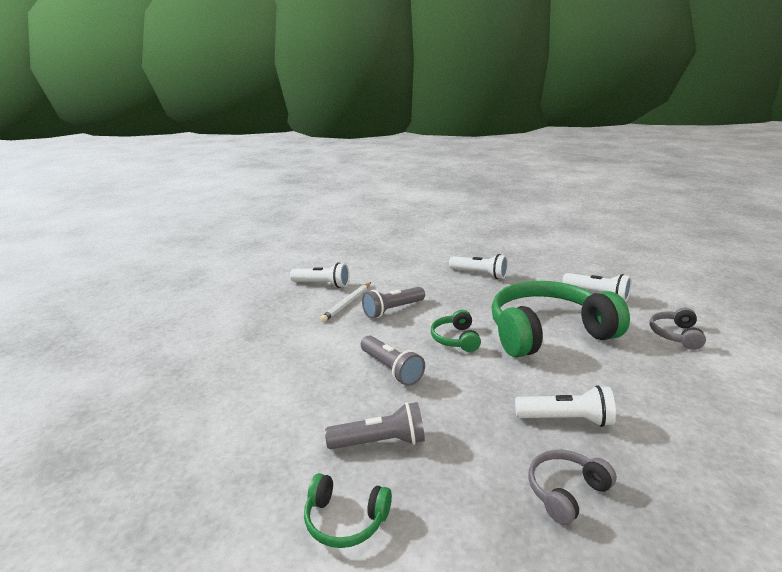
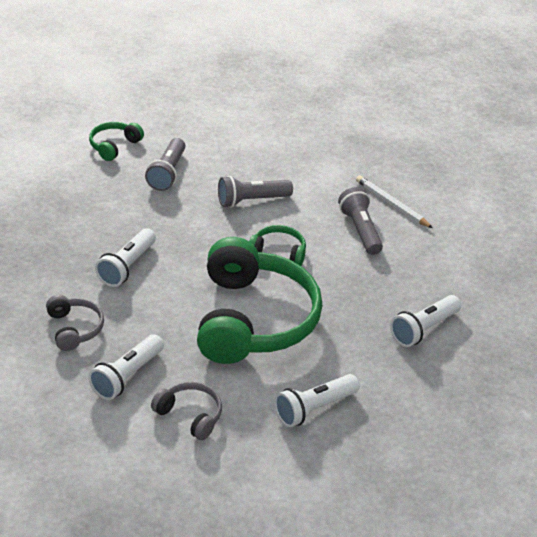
camera: 105 degrees right, 15 degrees up
(322, 284) = (449, 197): white flashlight -> white flashlight (127, 376)
(566, 491) = (68, 233): grey headphones -> grey headphones (74, 329)

